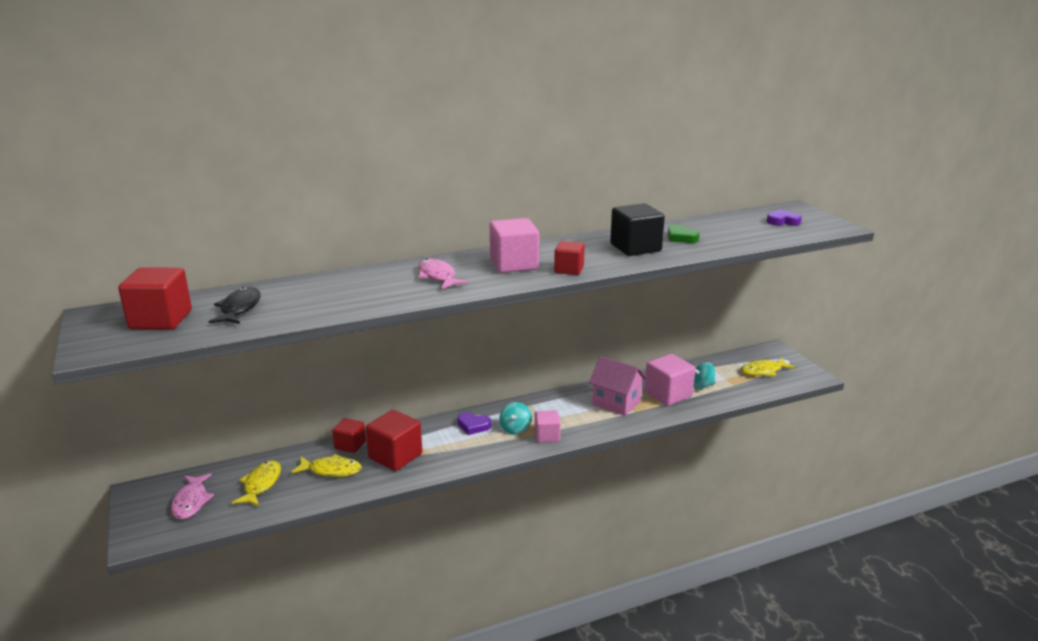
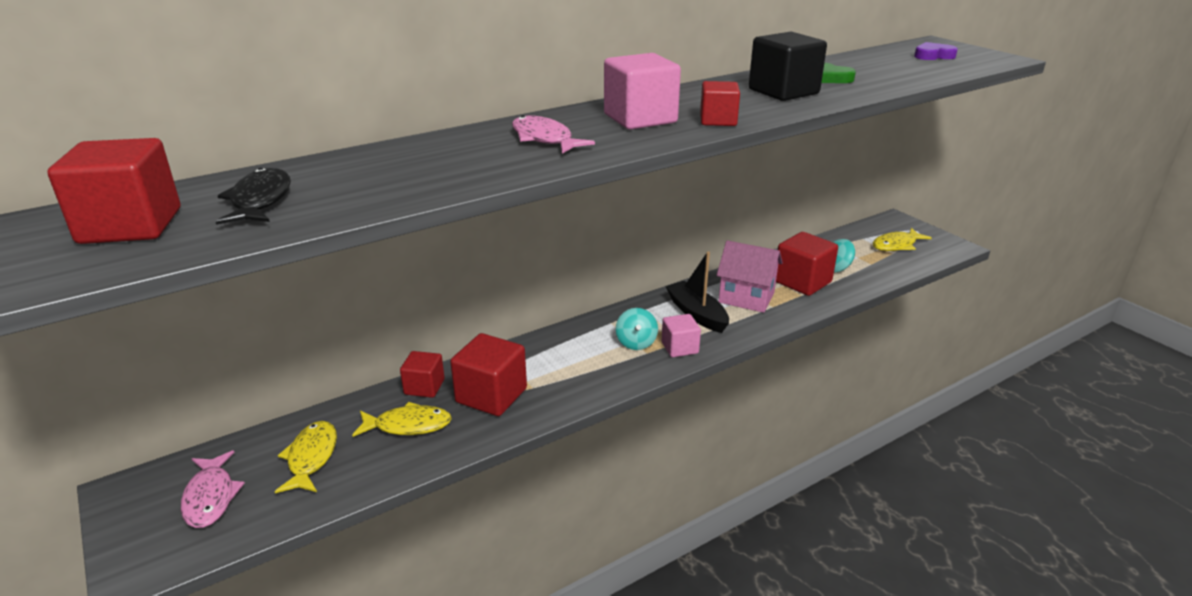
camera: 10 degrees left, 5 degrees up
(473, 426) = (581, 344): purple heart -> none
(571, 412) = (696, 314): none -> black boat
(668, 394) = (802, 282): pink cube -> red cube

